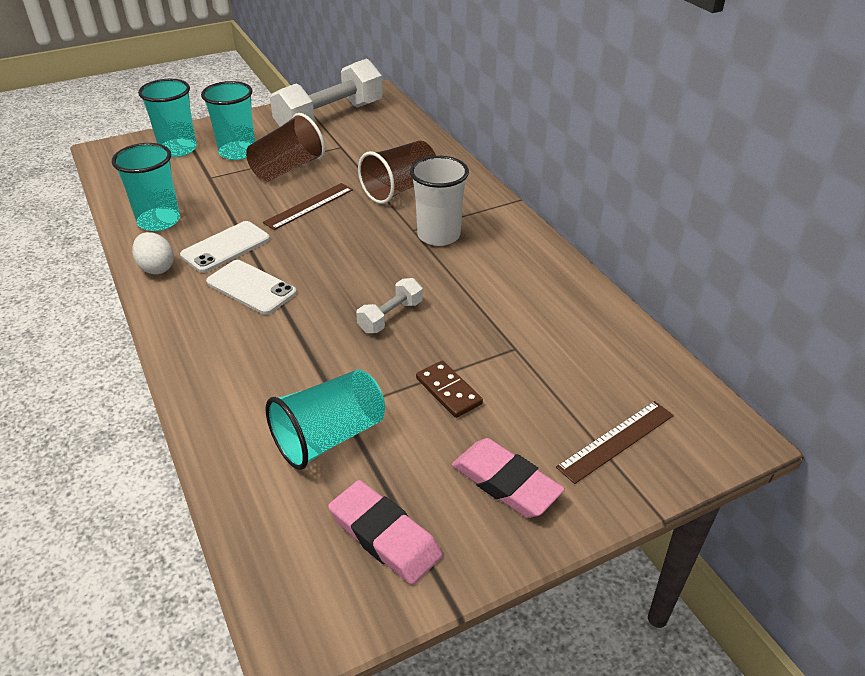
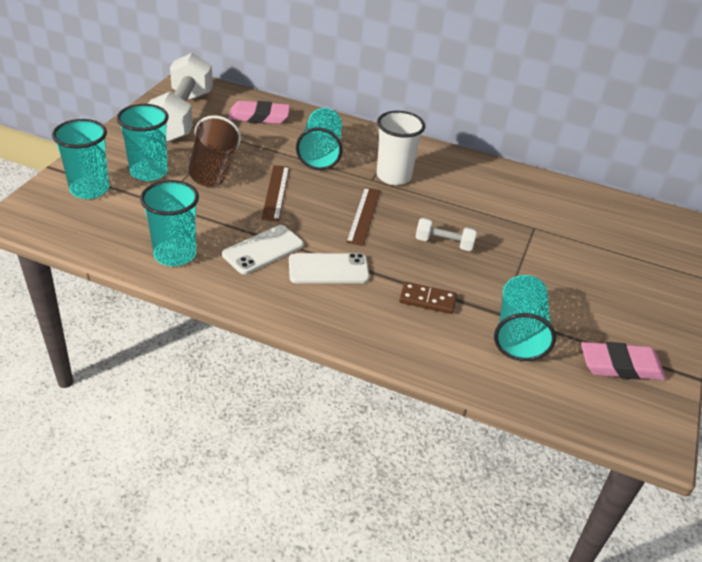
camera: 45 degrees left, 0 degrees up
(157, 268) = (235, 290): white egg -> none
(225, 247) = (263, 250): white phone -> white phone turned 45 degrees clockwise
(390, 316) = (444, 243): white dumbbell -> white dumbbell turned 75 degrees counterclockwise
(400, 189) = (320, 153): brown cup -> turquoise cup
(448, 391) = (538, 271): brown domino -> brown domino (427, 300)
(505, 482) = (630, 303): pink eraser -> pink eraser (259, 117)
(616, 441) = (644, 252): brown ruler -> brown ruler (364, 215)

